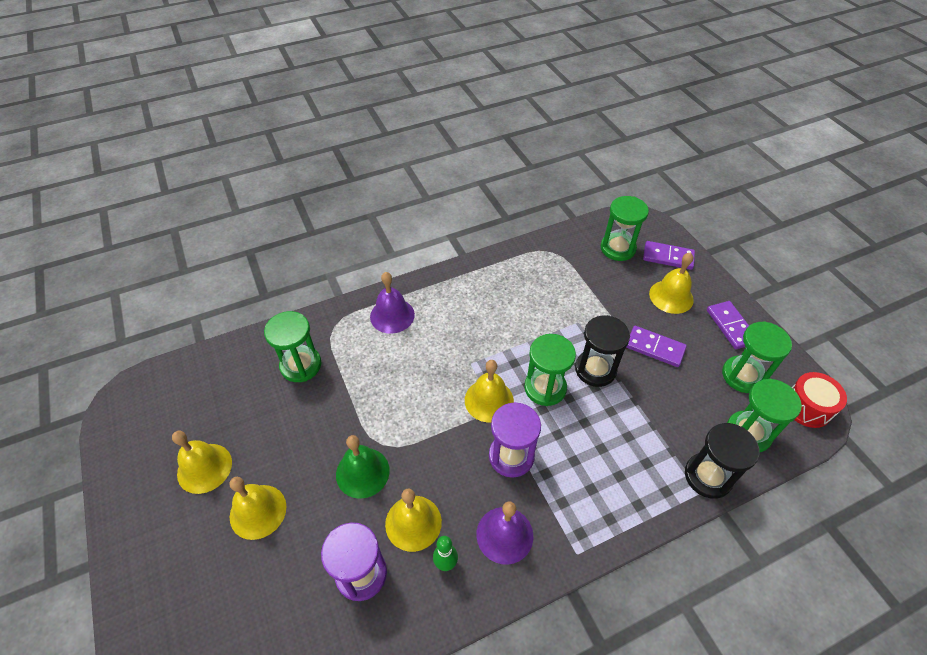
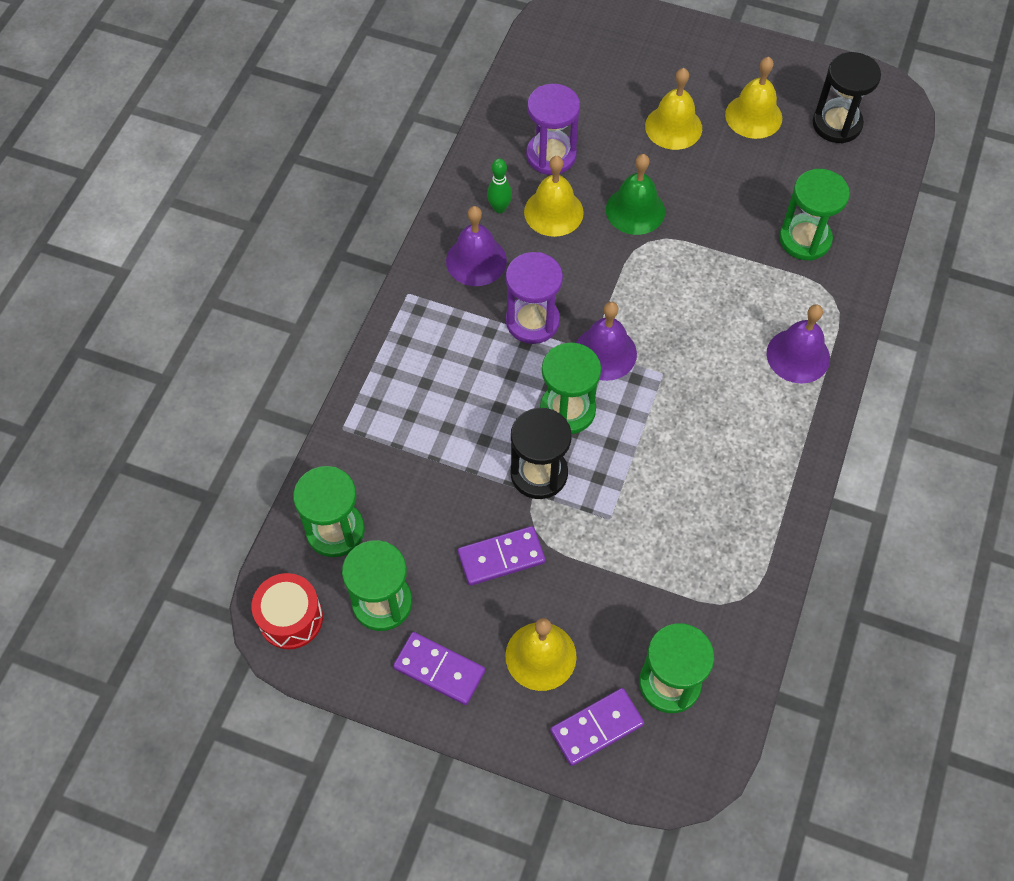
camera: 135 degrees right, 10 degrees up
(489, 400) = (605, 353): yellow bell -> purple bell
(708, 476) = (346, 449): black hourglass -> black hourglass (837, 124)

